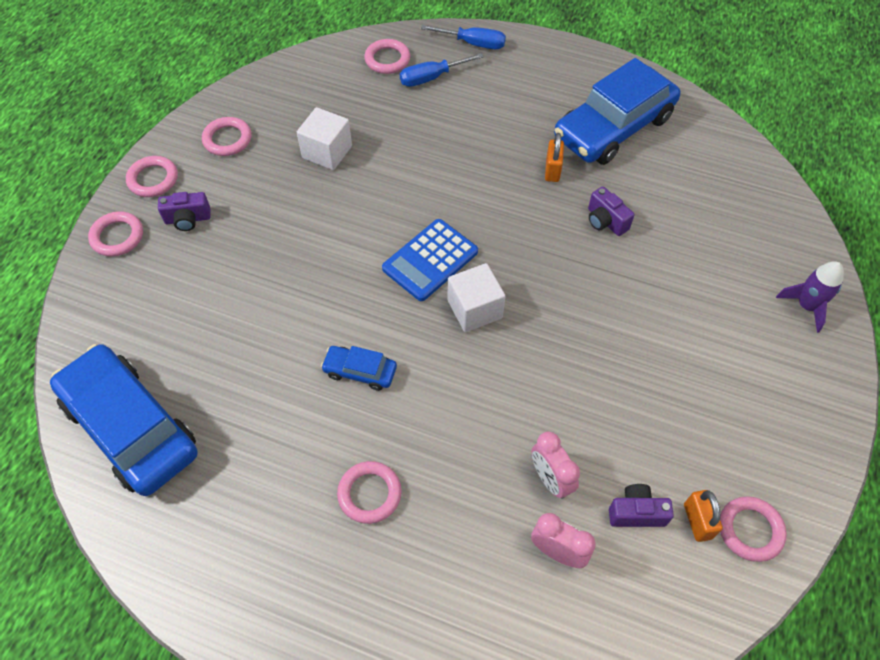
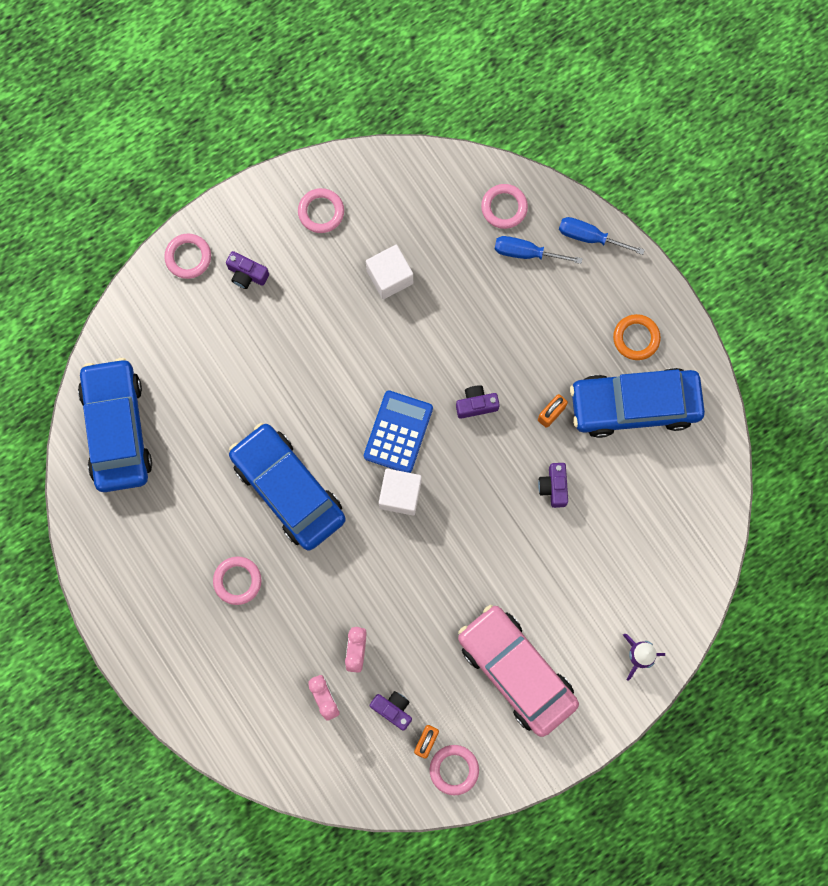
camera: 35 degrees right, 20 degrees up
(153, 179) = (242, 216): pink ring -> none
(360, 371) = (288, 489): blue car -> blue car, size x2.23
(430, 260) = (398, 432): blue calculator -> blue calculator turned 120 degrees clockwise
(473, 43) = (589, 237): blue screwdriver -> blue screwdriver turned 150 degrees clockwise
(482, 200) = (476, 404): none -> purple camera
(571, 85) = (636, 338): none -> orange ring
(718, 391) = (516, 671): none -> pink car

